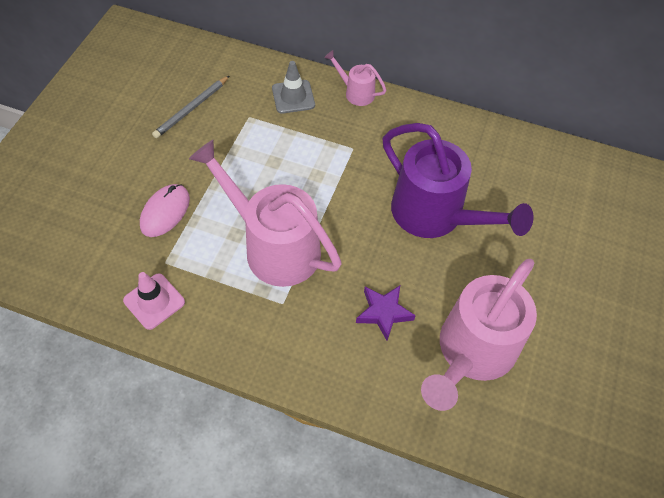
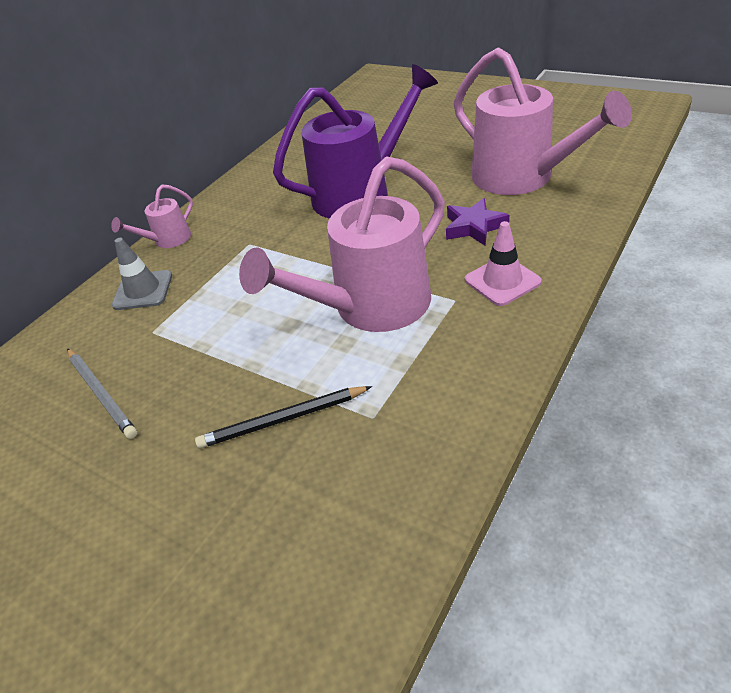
camera: 70 degrees left, 15 degrees down
(154, 301) = (438, 427): pink traffic cone -> pink traffic cone (502, 281)
(165, 212) = (283, 420): pink mouse -> black pencil

